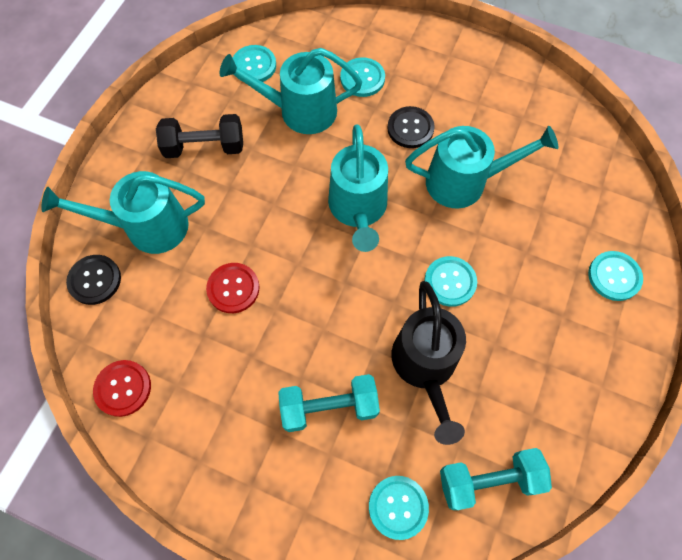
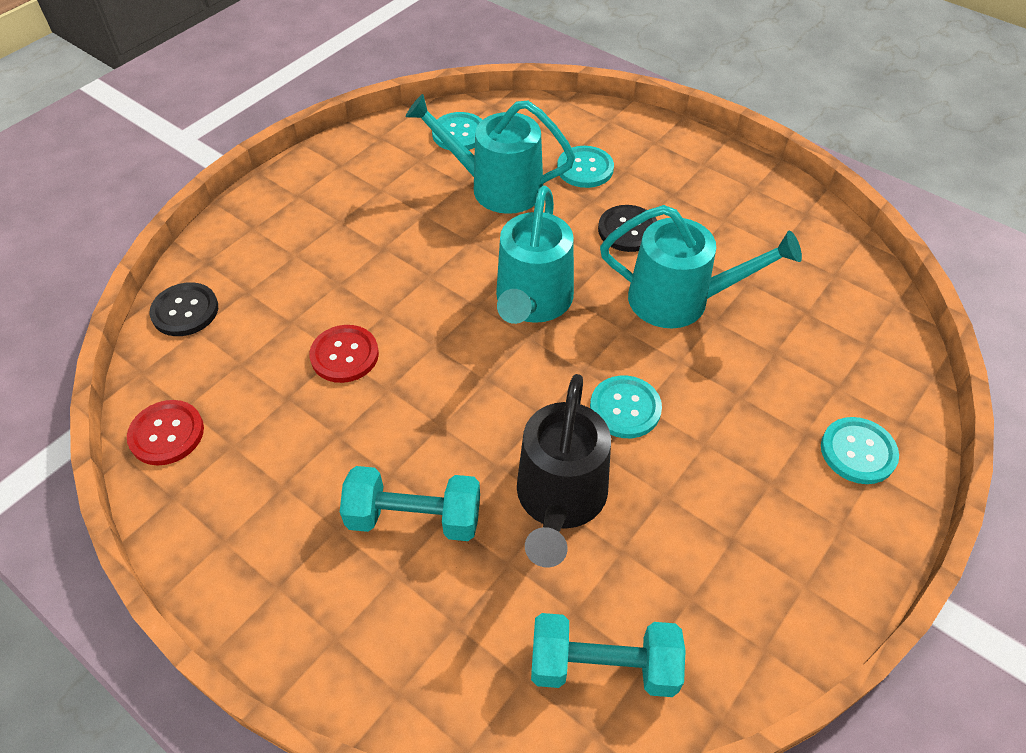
camera: 15 degrees right, 15 degrees down
(147, 227) = (269, 269): turquoise watering can -> none
(204, 147) = (369, 202): black dumbbell -> none
(398, 507) = (463, 667): turquoise button -> none

